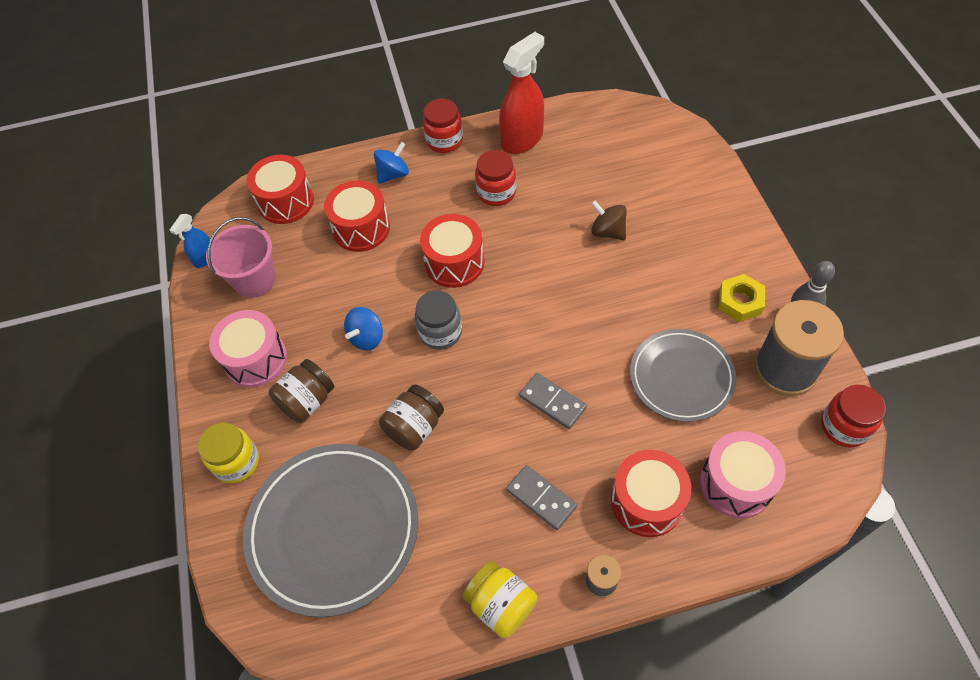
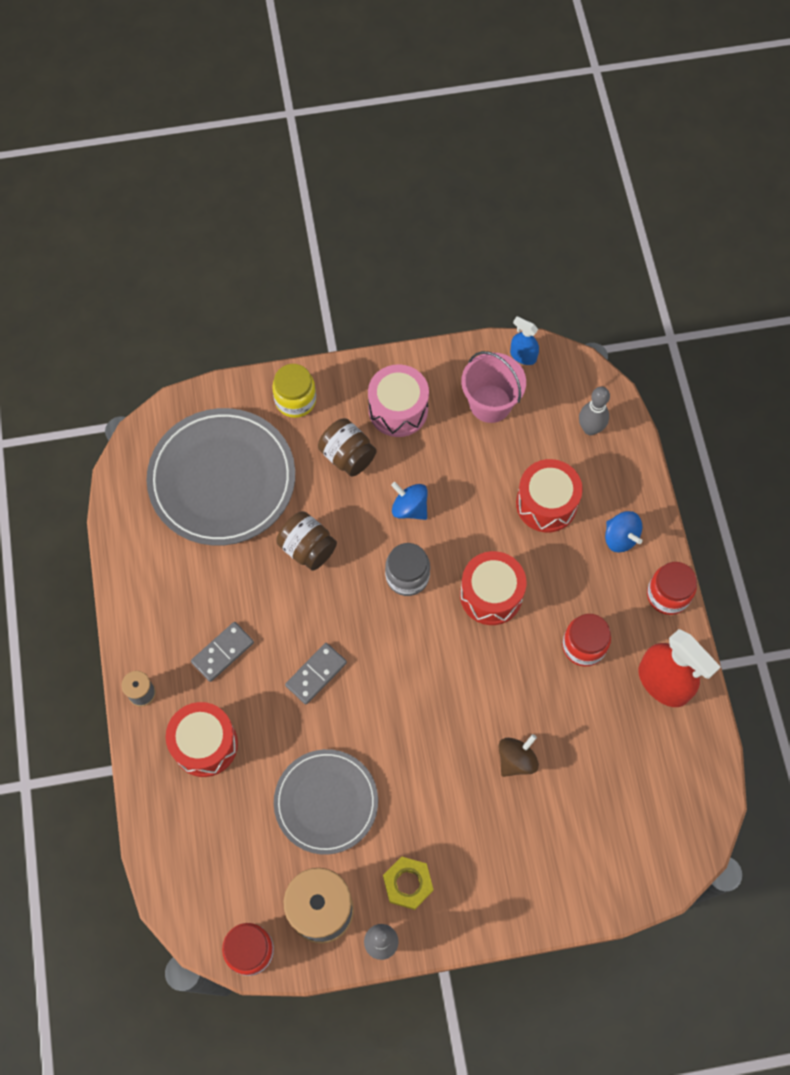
camera: 90 degrees right, 10 degrees up
(286, 202) = (590, 428): red drum -> grey bowling pin
(501, 605) = (137, 609): yellow jar -> none
(736, 483) = (209, 829): pink drum -> none

